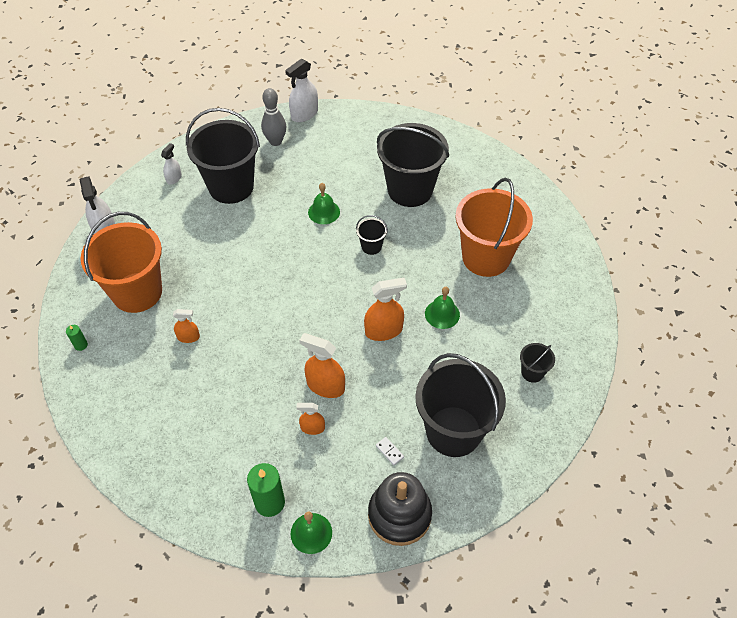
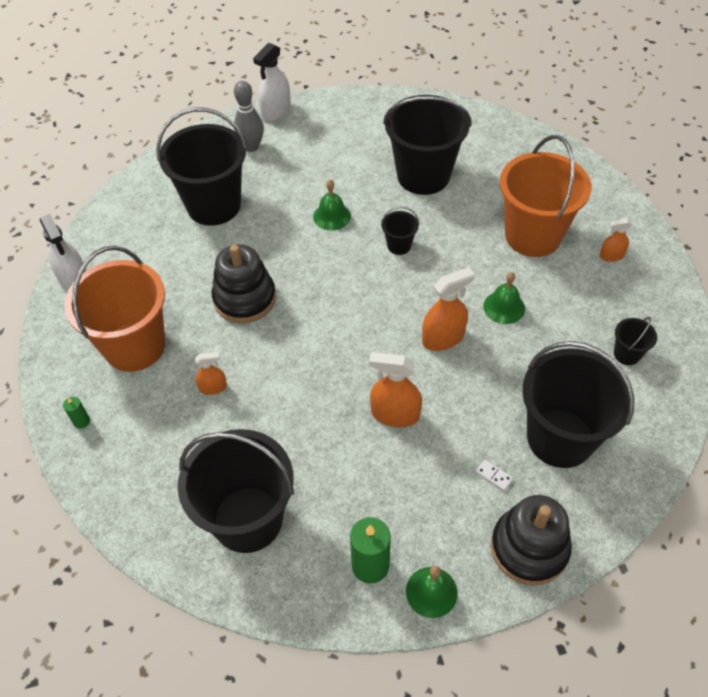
camera: 10 degrees left, 0 degrees up
(174, 178) = (142, 207): white spray bottle -> none
(186, 447) = (248, 519): none -> black bucket
(234, 269) = (245, 298): none -> black stacking toy
(312, 428) = (394, 466): orange spray bottle -> orange spray bottle (611, 256)

